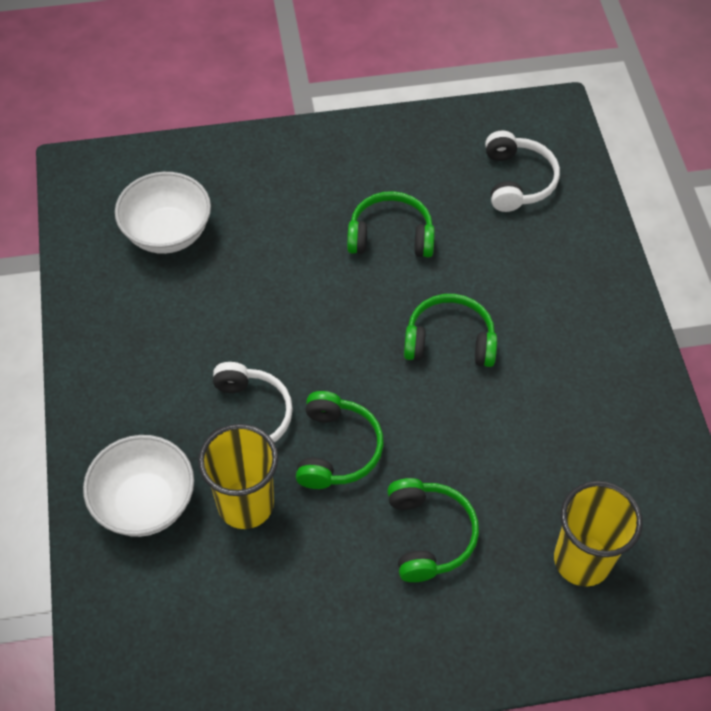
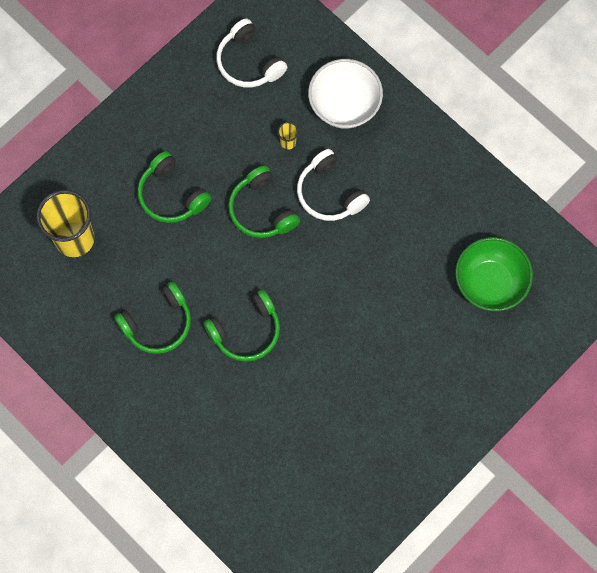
camera: 145 degrees right, 15 degrees up
(167, 233) = (490, 283): white bowl -> green bowl
(245, 504) = (288, 142): yellow cup -> yellow cup, size x0.41
(390, 236) = (342, 386): green headphones -> green headphones (158, 323)
(517, 180) = (288, 500): white headphones -> white headphones (249, 62)

